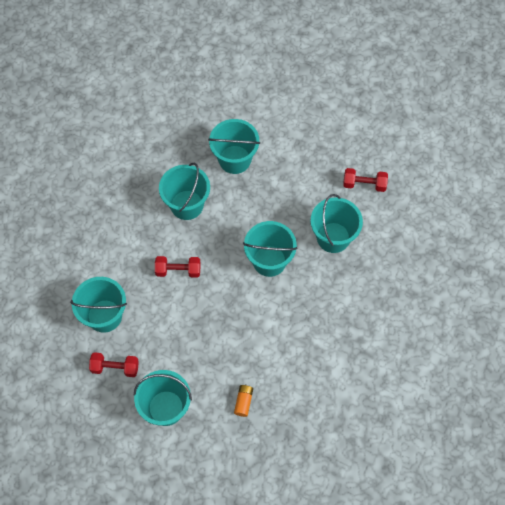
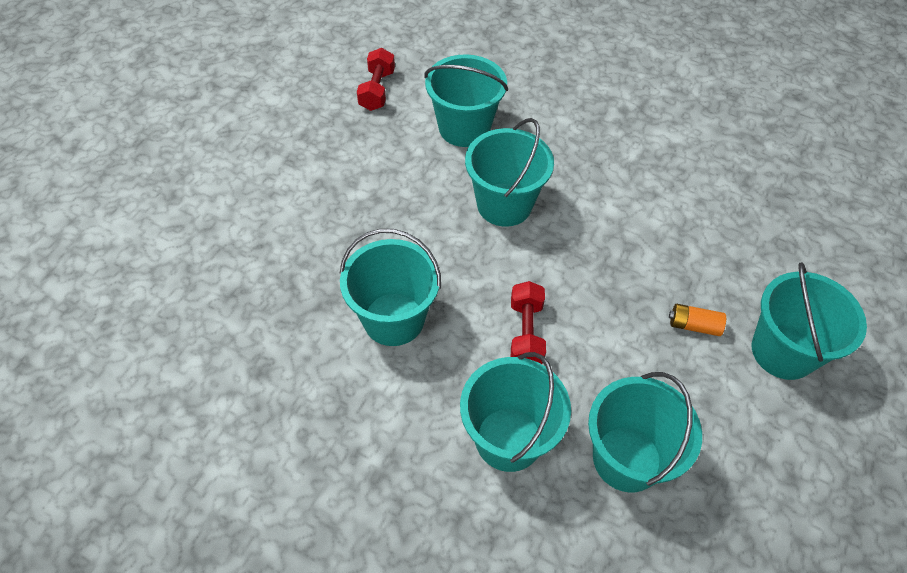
camera: 90 degrees left, 10 degrees down
(115, 367) = (727, 436): red dumbbell -> none
(234, 159) = (309, 245): turquoise bucket -> turquoise bucket (508, 439)
(243, 402) = (746, 244): orange battery -> orange battery (693, 325)

